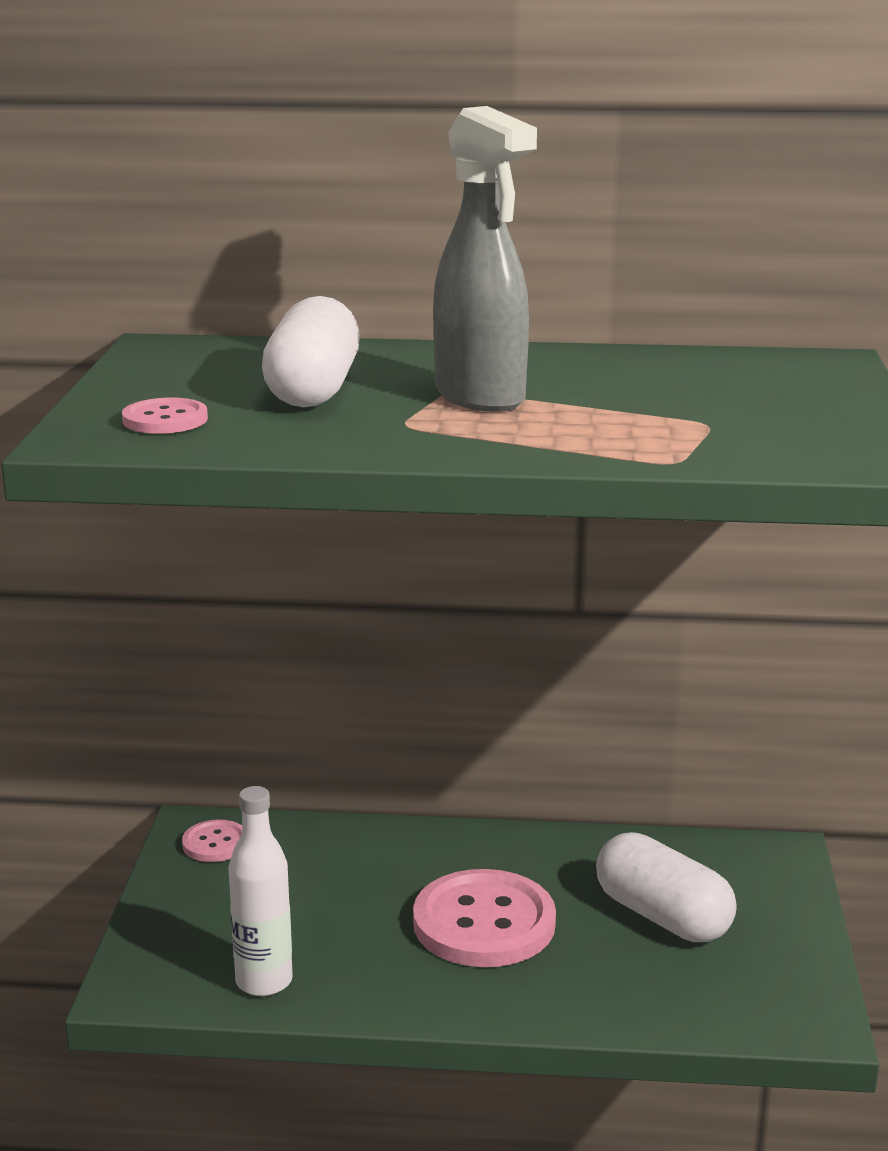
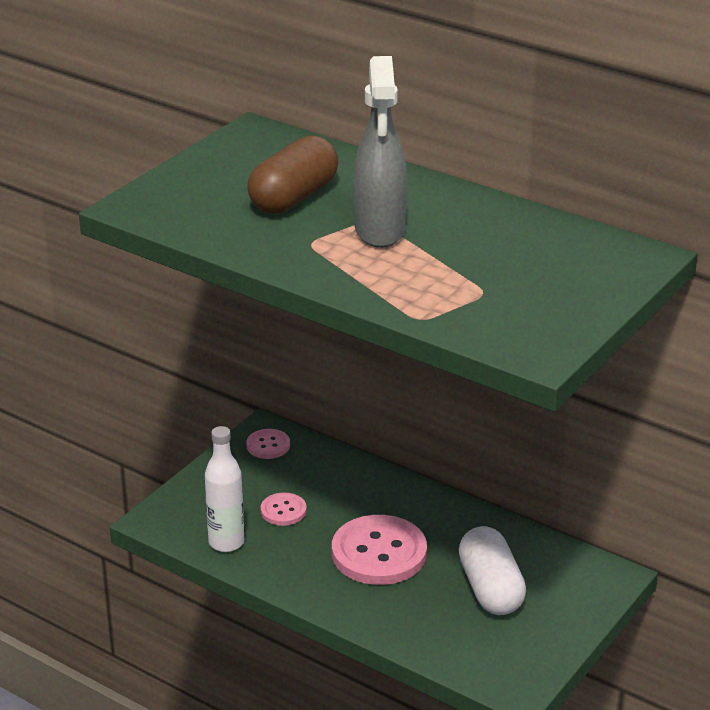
camera: 30 degrees right, 10 degrees up
(165, 419) = (188, 202): pink button -> pink button (283, 511)
(313, 390) = (293, 197): white capsule -> brown capsule

